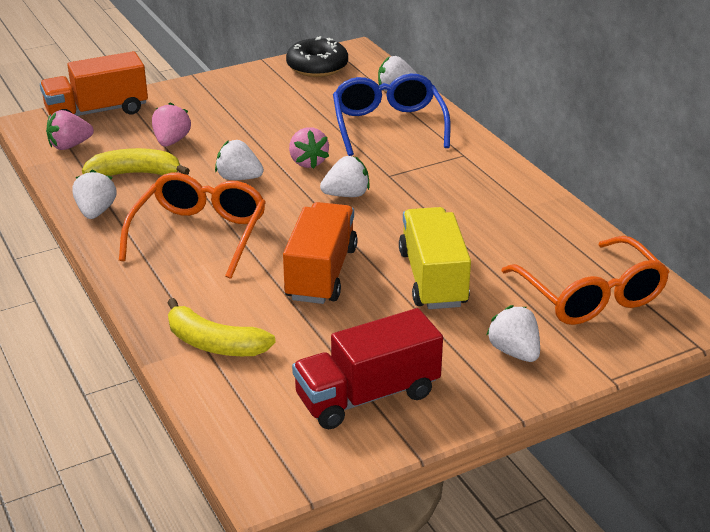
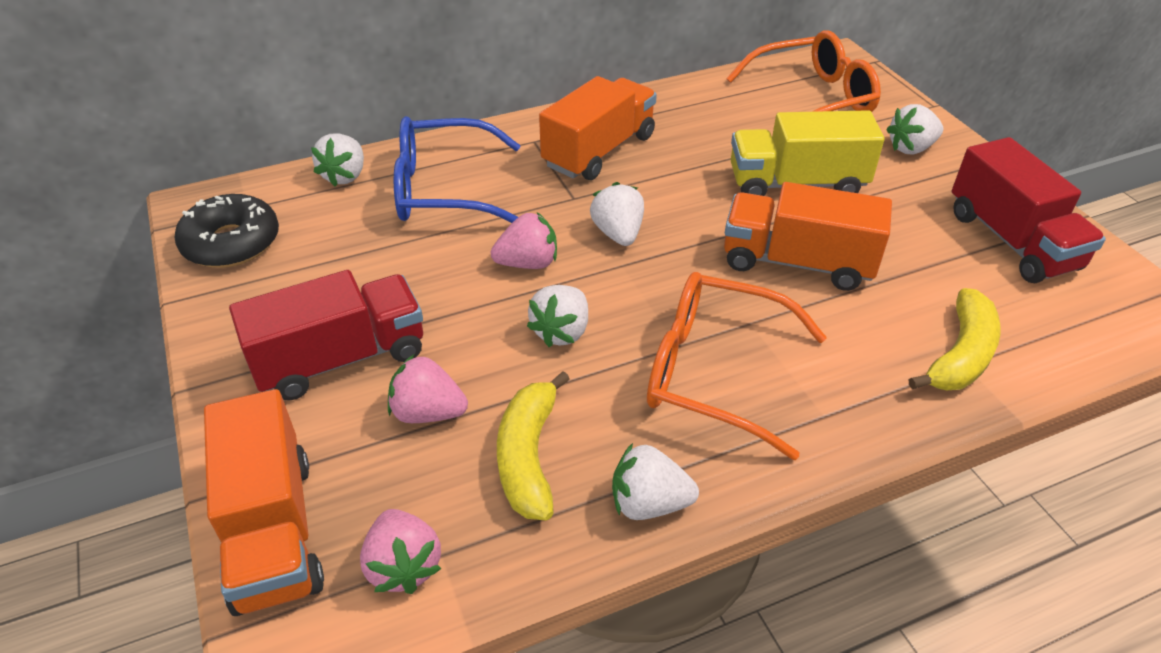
camera: 85 degrees left, 10 degrees up
(215, 112) = (341, 358): none -> red truck
(457, 183) = (599, 151): none -> orange truck

